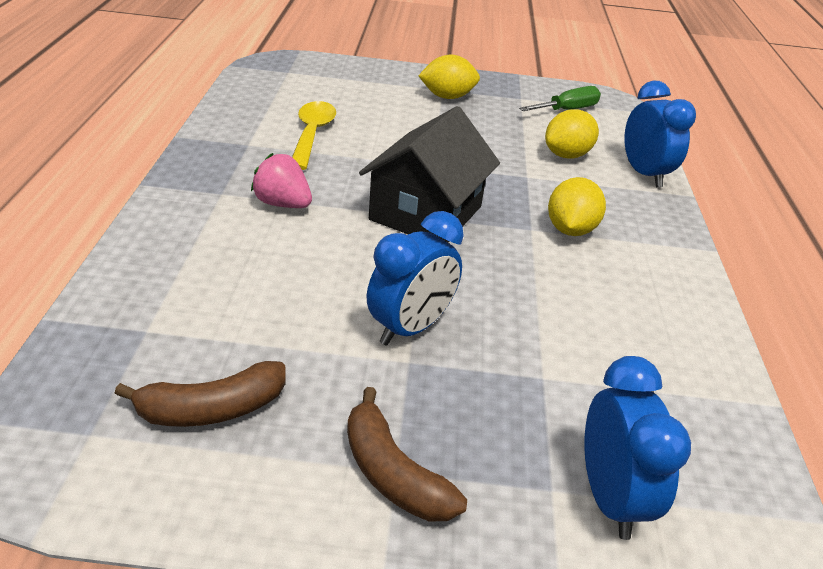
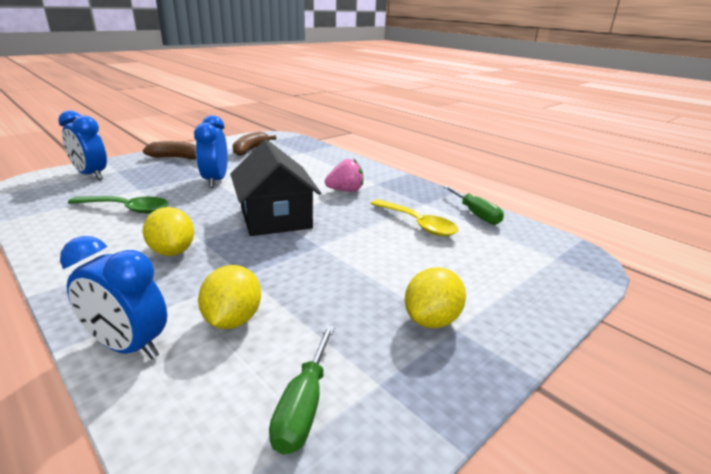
camera: 135 degrees right, 10 degrees down
(240, 113) = (476, 214): none -> green screwdriver
(585, 330) = (127, 209): none -> green spoon

